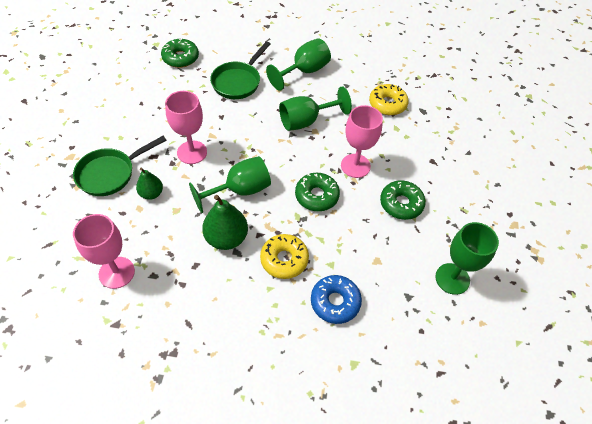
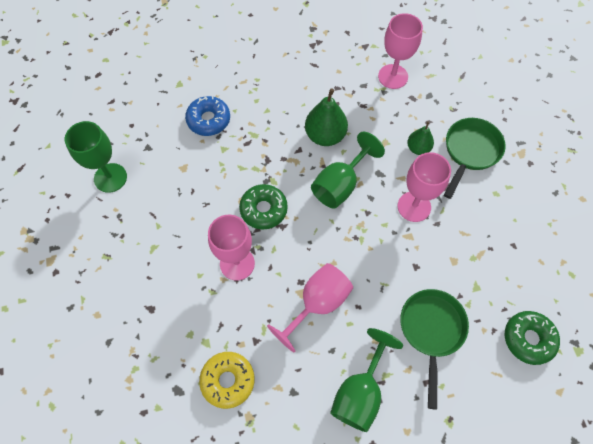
camera: 160 degrees right, 10 degrees up
(284, 259) = (266, 137): yellow donut -> none
(306, 121) = (317, 304): green goblet -> pink goblet
(401, 204) = (175, 236): green donut -> none

